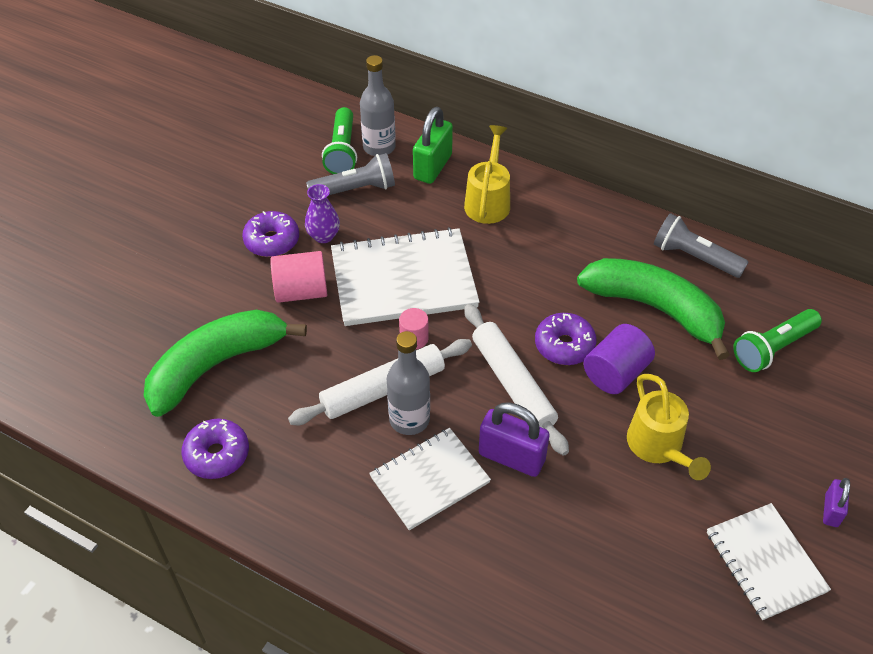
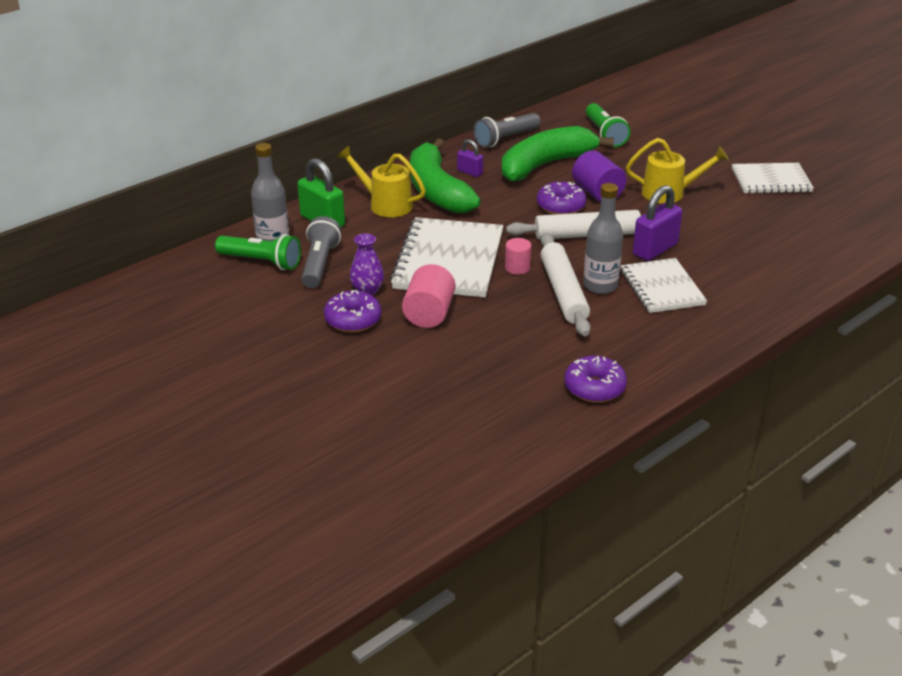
camera: 70 degrees left, 15 degrees down
(216, 366) = (491, 374): green banana -> green banana (437, 190)
(831, 510) = (740, 151): purple padlock -> purple padlock (470, 172)

